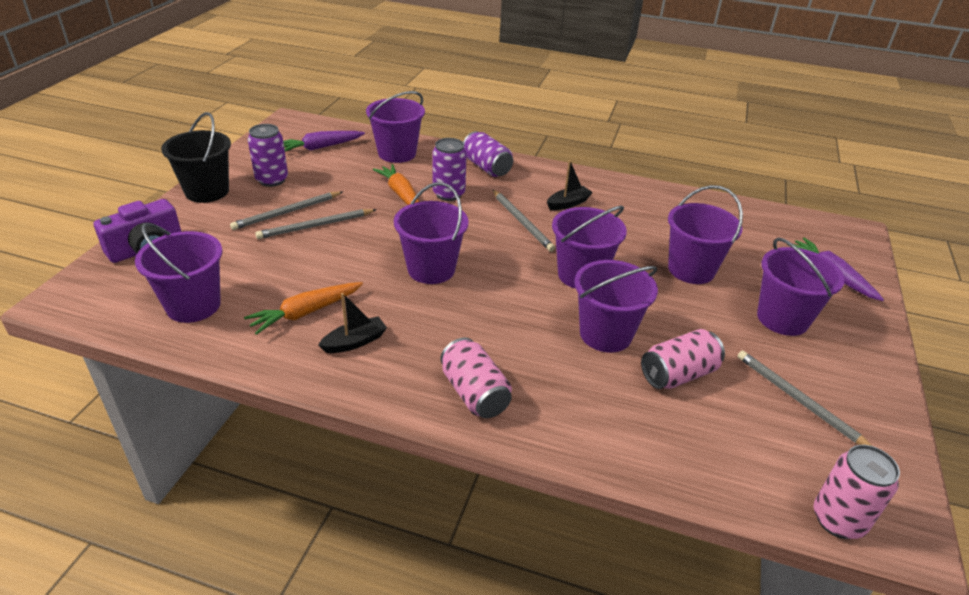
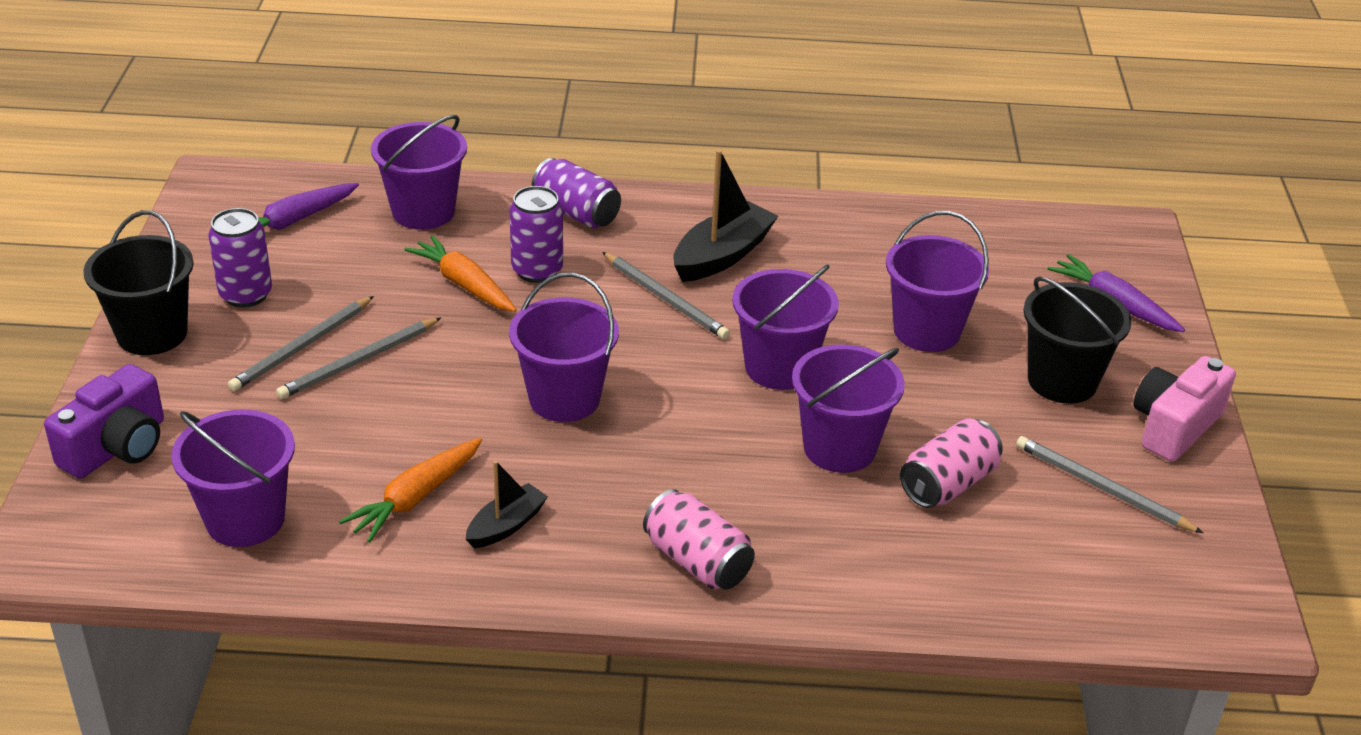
camera: 15 degrees left, 0 degrees up
(568, 203) = (722, 255): black boat -> black boat, size x1.69
(782, 319) = (1062, 381): purple bucket -> black bucket
(838, 520) = (1171, 620): pink can -> none
(865, 366) = (1174, 426): none -> pink camera

